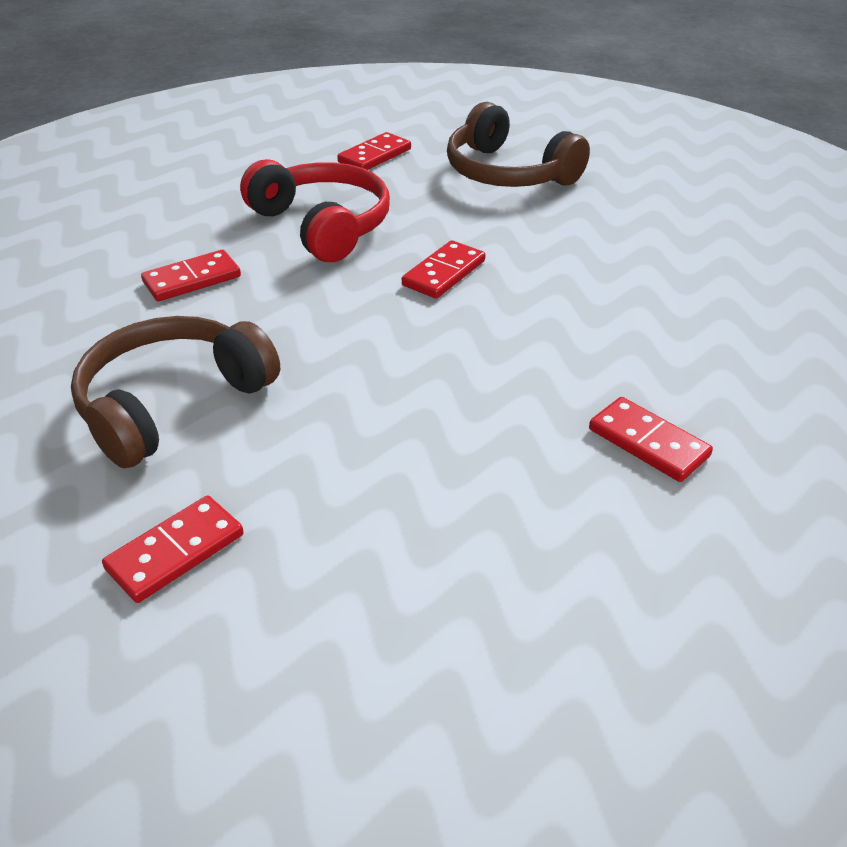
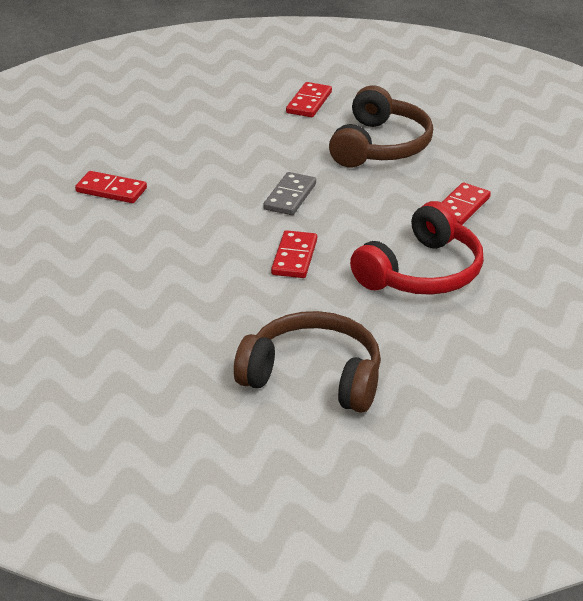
camera: 155 degrees right, 5 degrees down
(323, 225) = (422, 272): red headphones -> red headphones turned 75 degrees counterclockwise
(375, 156) = (458, 362): red domino -> none
(384, 353) = (290, 196): none -> grey domino

